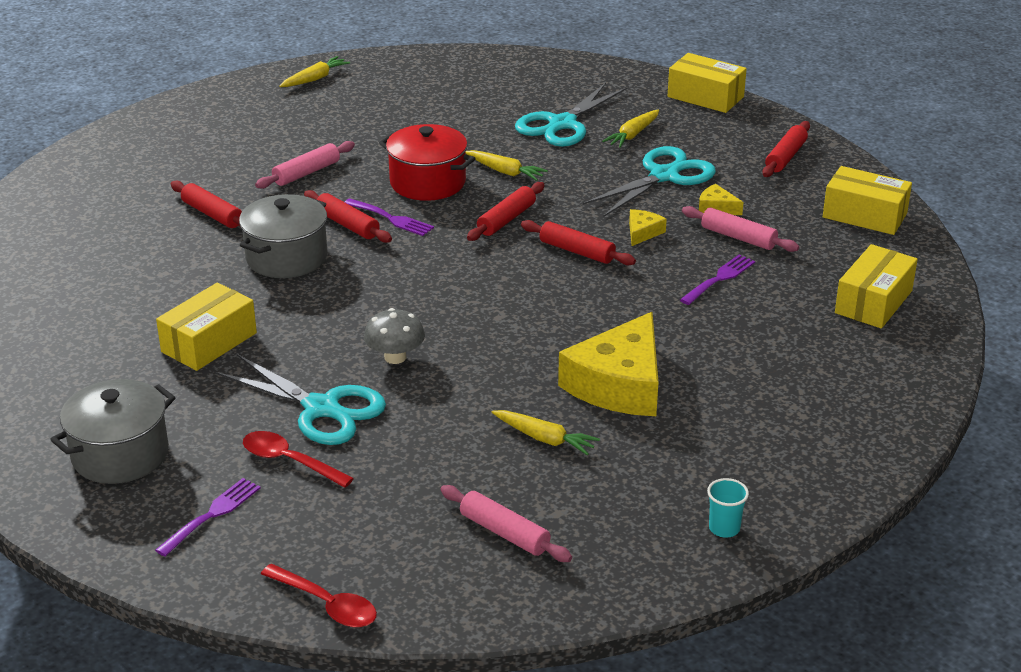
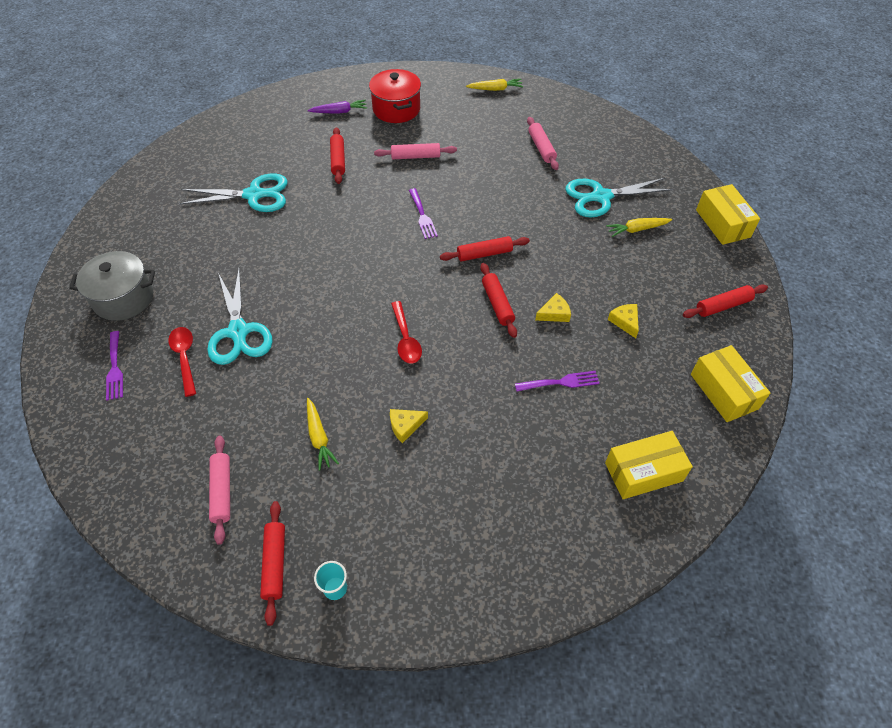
camera: 40 degrees right, 20 degrees up
(144, 171) = (339, 112): none -> purple carrot
(209, 342) = (240, 249): yellow box -> none
(212, 514) = (115, 368): purple fork -> purple fork turned 90 degrees clockwise
(286, 257) = (339, 212): grey pot -> none
(327, 604) = (92, 471): red spoon -> red spoon (406, 339)
(347, 225) = (395, 207): red rolling pin -> red rolling pin (275, 564)
(395, 357) = (312, 320): grey mushroom -> none
(428, 182) = (471, 200): red pot -> red pot (396, 109)
(505, 172) = (524, 216): yellow carrot -> none
(619, 384) = (405, 426): yellow cheese -> yellow cheese, size x0.43
(664, 176) = (619, 275): turquoise scissors -> turquoise scissors (254, 195)
(738, 237) = (612, 356): pink rolling pin -> pink rolling pin (541, 148)

